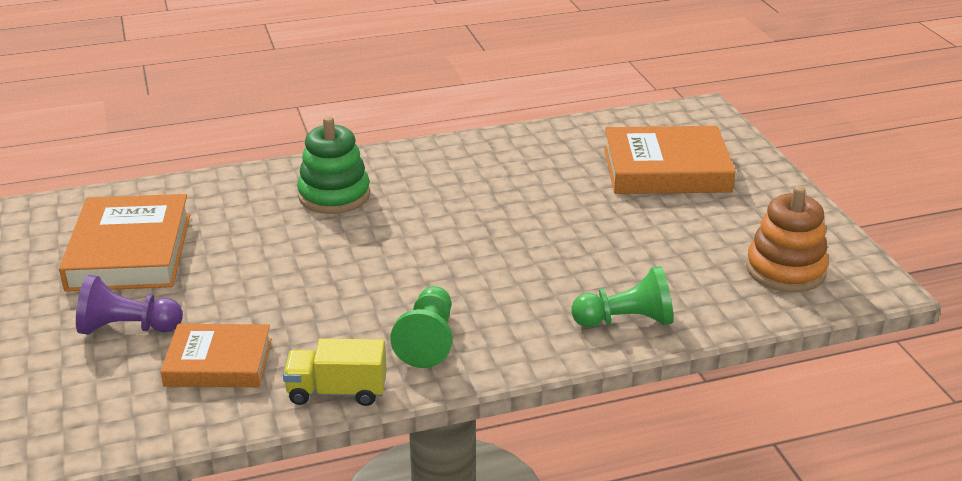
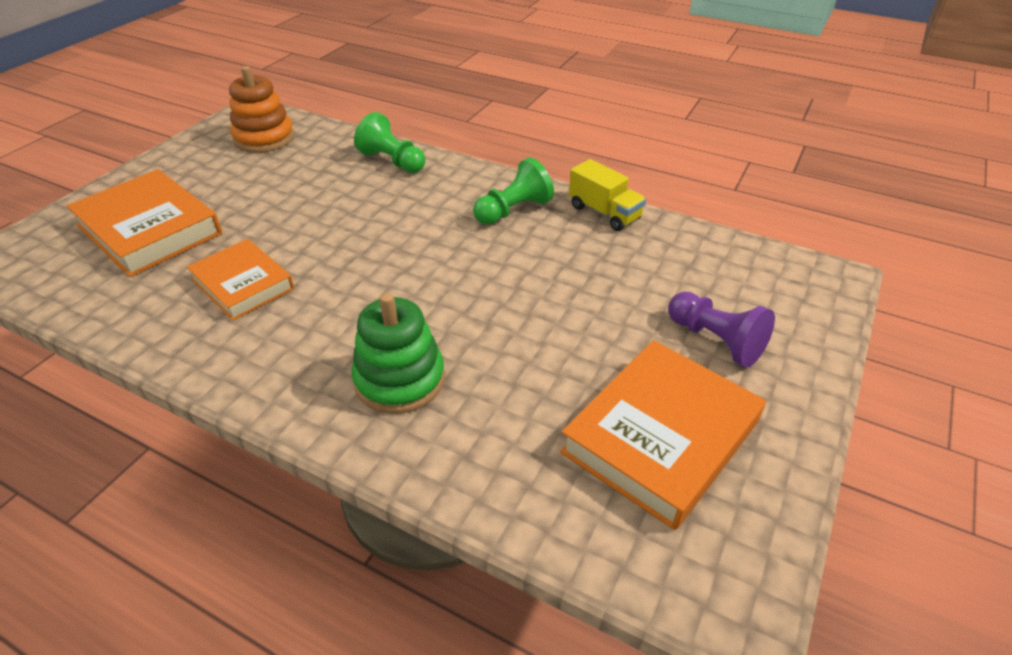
camera: 135 degrees left, 10 degrees up
(218, 362) = (664, 271): orange book -> orange book (243, 284)

